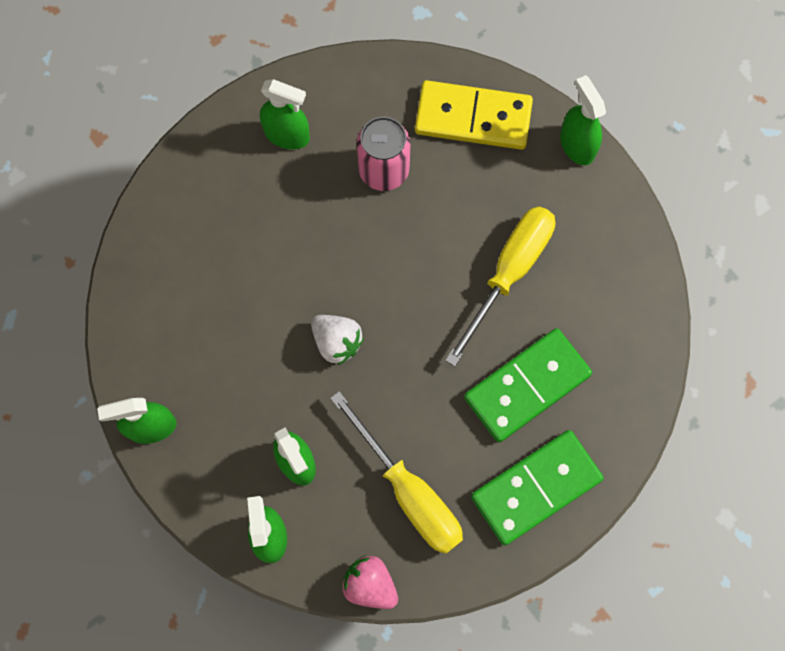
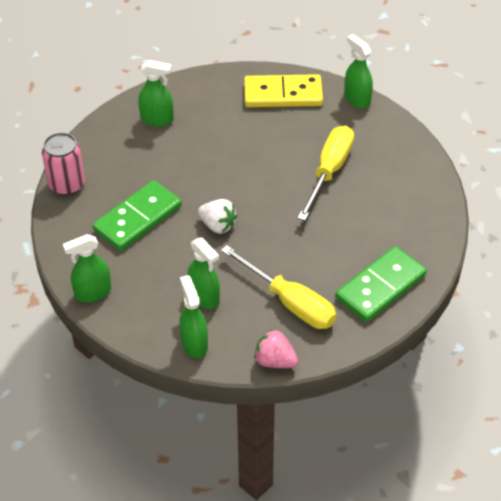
camera: 10 degrees left, 25 degrees down
(384, 170) = (228, 129): pink can -> pink can (67, 184)
(527, 386) = (358, 231): green domino -> green domino (137, 218)

